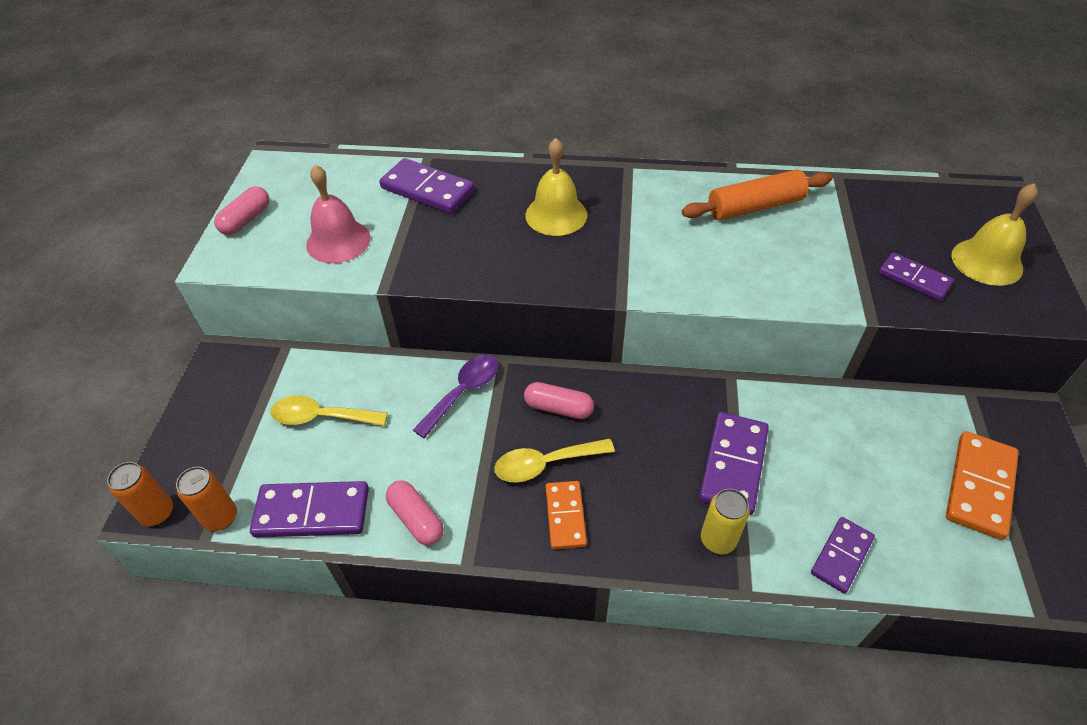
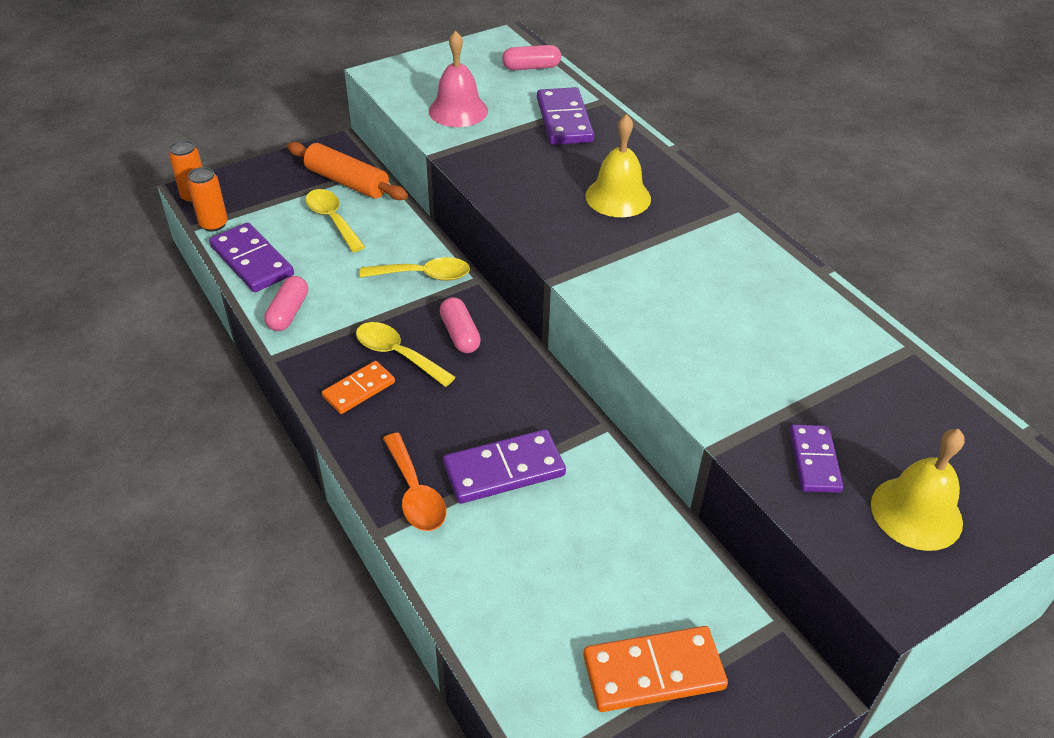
camera: 50 degrees right, 5 degrees down
(246, 220) = (432, 62): pink capsule -> pink capsule (531, 67)
(463, 392) = (423, 275): purple spoon -> yellow spoon
(718, 540) = (415, 493): yellow can -> orange spoon
(754, 207) = (782, 308): orange rolling pin -> orange rolling pin (347, 182)
(841, 556) = (470, 586): purple domino -> none

